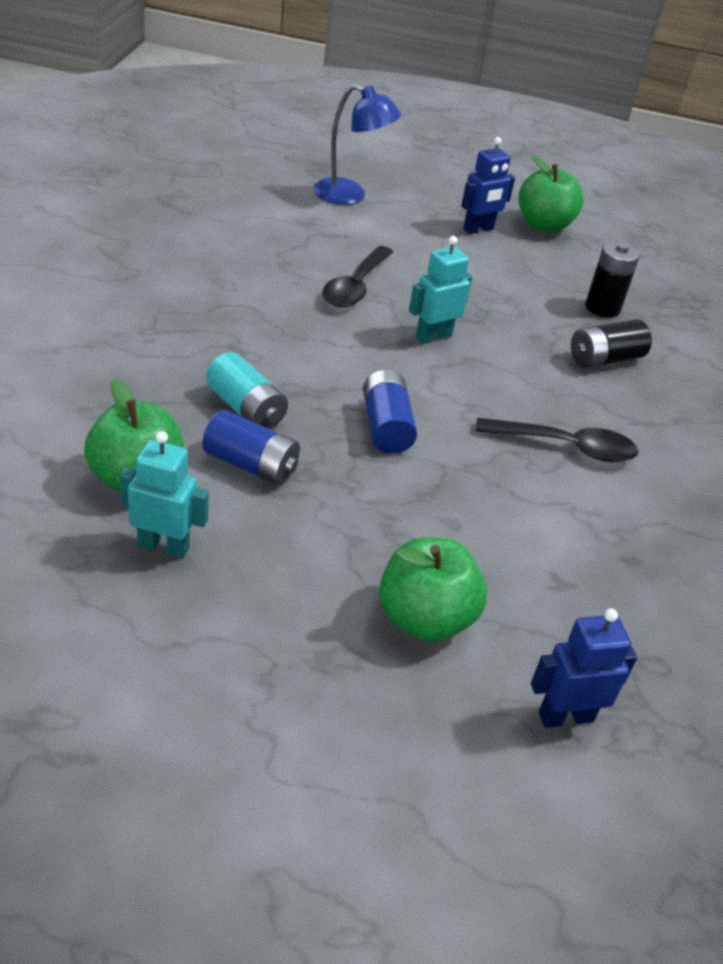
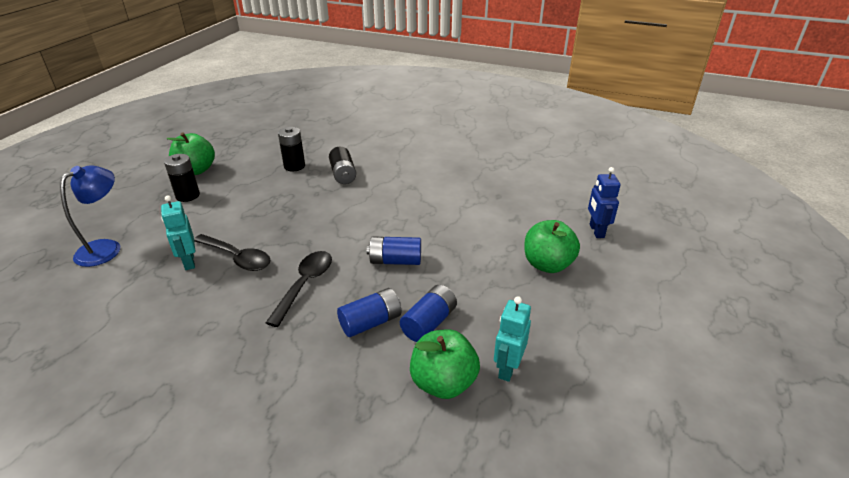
camera: 75 degrees left, 5 degrees down
(246, 409) = (371, 322): turquoise battery -> blue battery
(433, 336) = (307, 231): turquoise robot -> turquoise robot (189, 262)
(478, 229) = (187, 196): blue robot -> black battery
(566, 447) = (417, 200): black spoon -> black spoon (305, 285)

